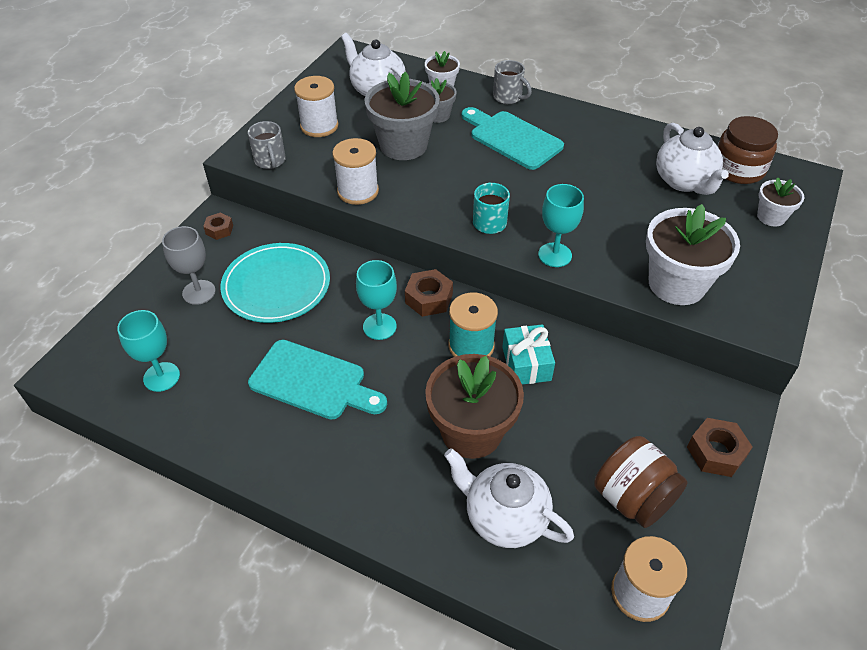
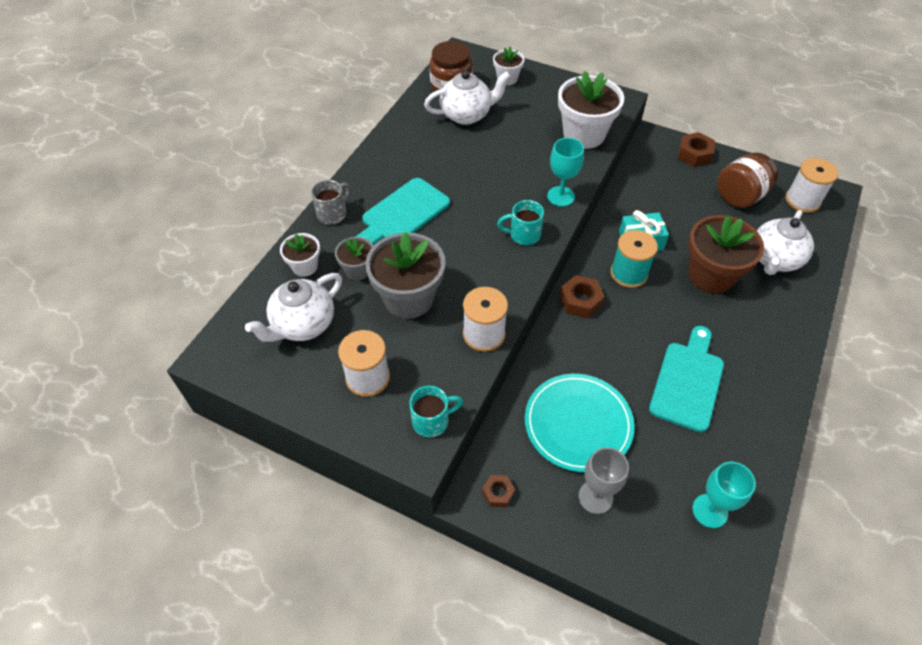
camera: 90 degrees left, 5 degrees up
(270, 161) = (432, 421): grey mug -> turquoise mug
(379, 326) = (618, 336): turquoise goblet -> none

